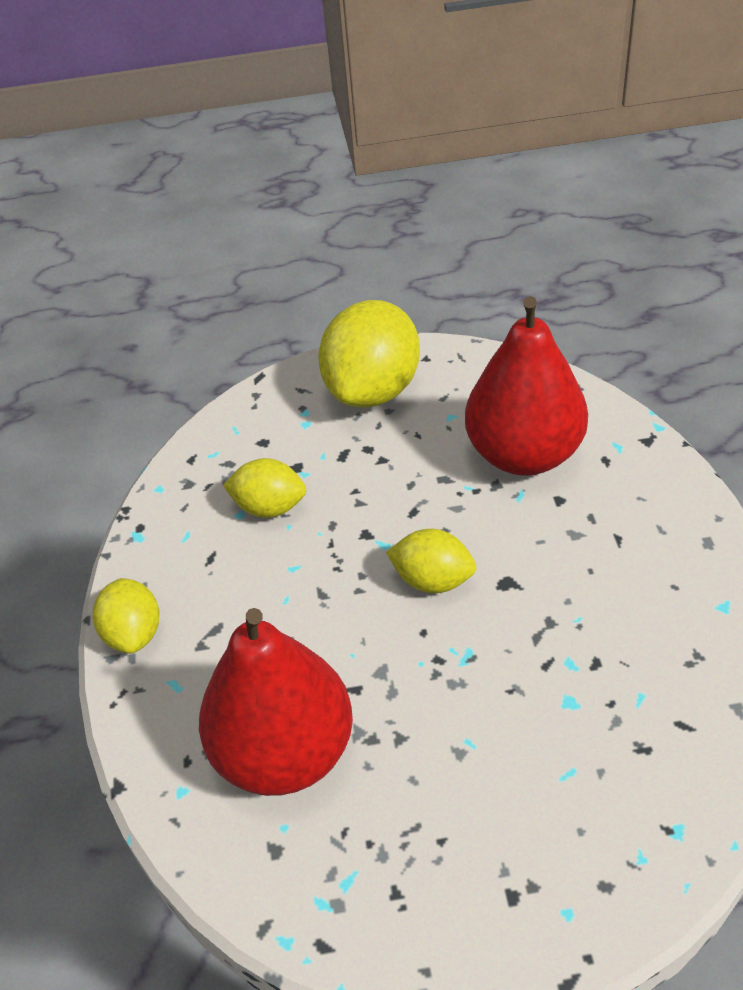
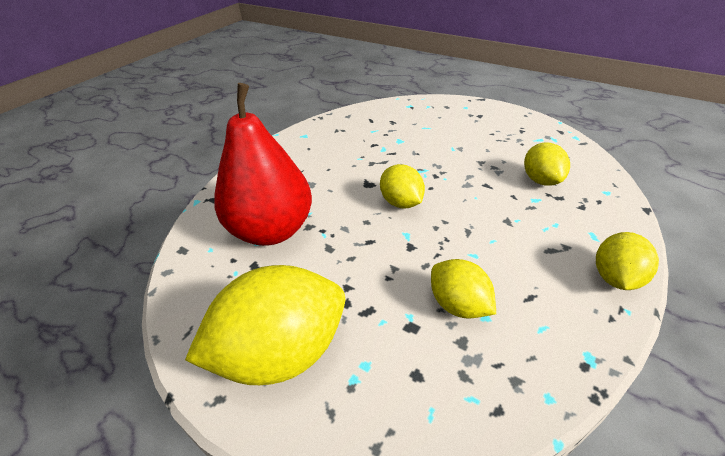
camera: 140 degrees left, 5 degrees down
(284, 752) = (541, 180): red pear -> yellow lemon

